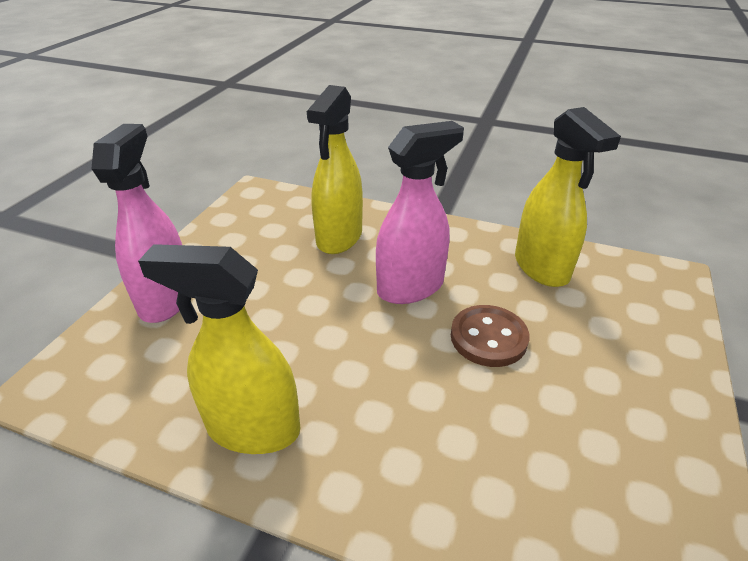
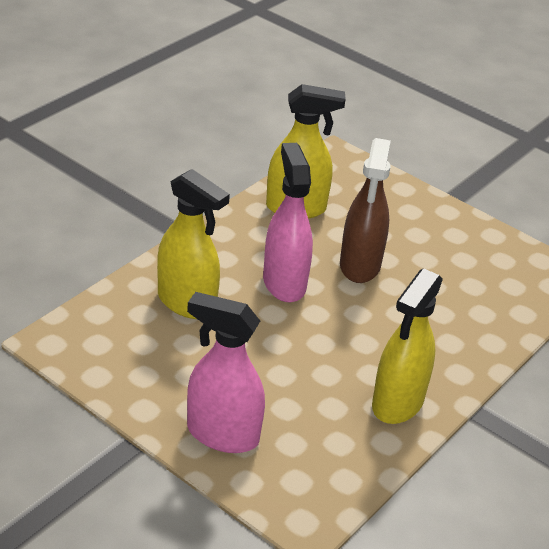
camera: 75 degrees left, 0 degrees up
(488, 338) = (360, 265): brown button -> brown spray bottle

